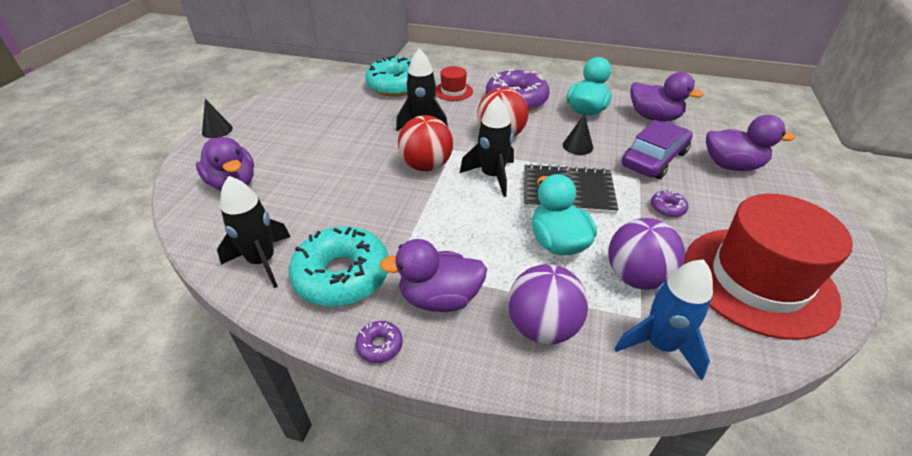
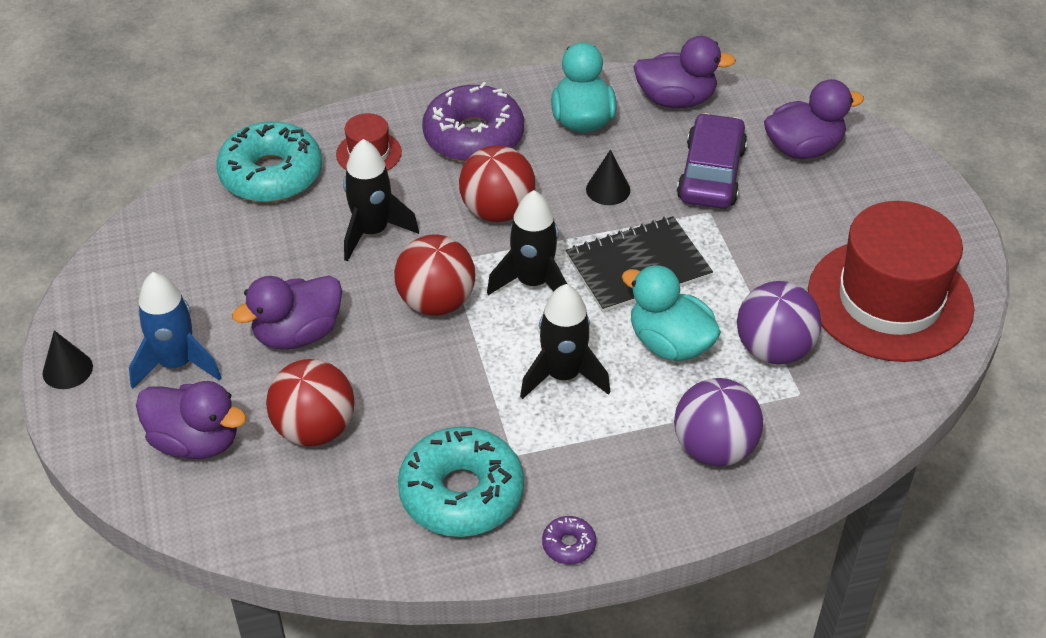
camera: 30 degrees left, 5 degrees up
(262, 261) = (350, 521): black rocket -> black rocket (563, 376)
(297, 202) = (315, 429): none -> red ball
(440, 298) = (590, 467): purple duck -> purple duck (297, 334)
(660, 345) = (831, 414): blue rocket -> blue rocket (176, 364)
(667, 208) = (762, 244): purple donut -> none

